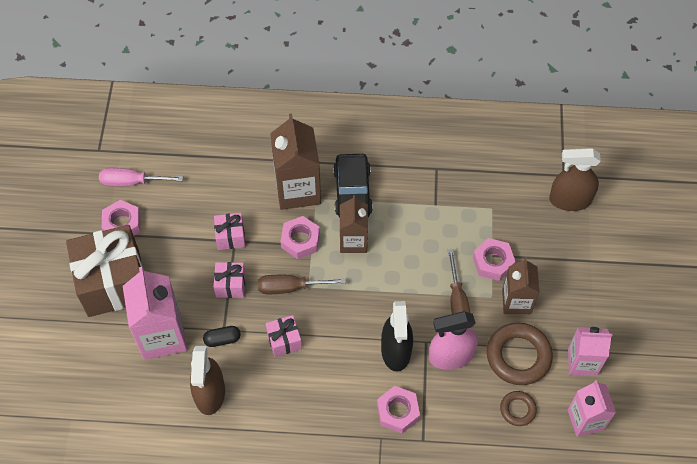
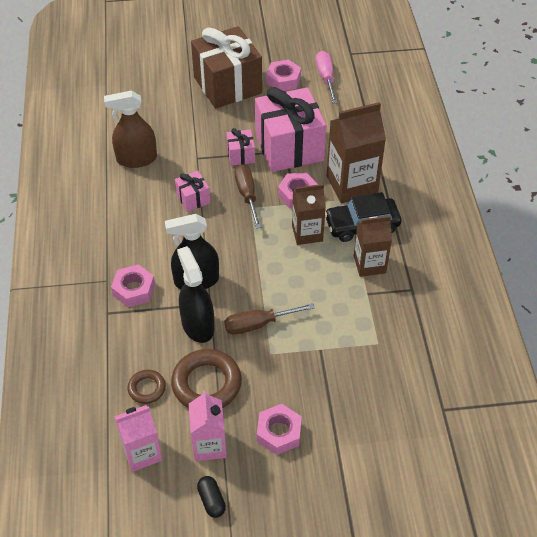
camera: 80 degrees right, 10 degrees down
(162, 335) = (185, 121): pink carton -> none
(222, 339) = (187, 158): black capsule -> black capsule (211, 500)
(230, 237) = (289, 147): pink gift -> pink gift, size x2.23
(451, 356) = (198, 325): pink spray bottle -> black spray bottle
(493, 262) = (312, 350): pink nut -> pink nut (279, 432)
(516, 301) = (270, 376): brown carton -> brown carton (369, 264)
(570, 200) = (411, 418): brown spray bottle -> none

